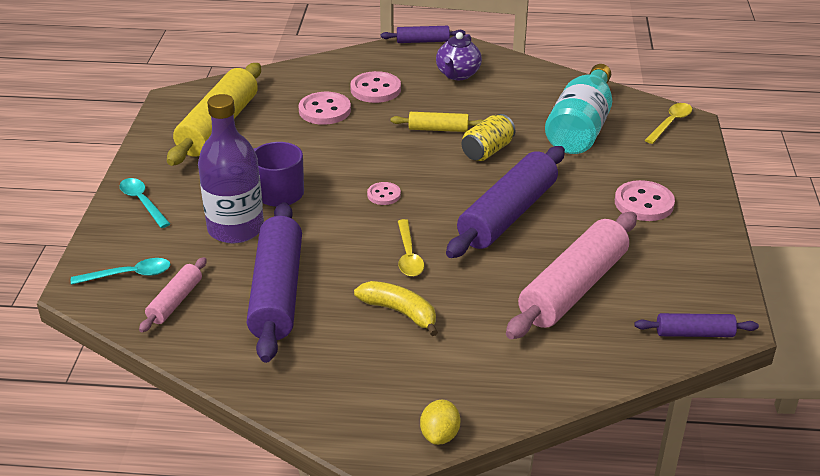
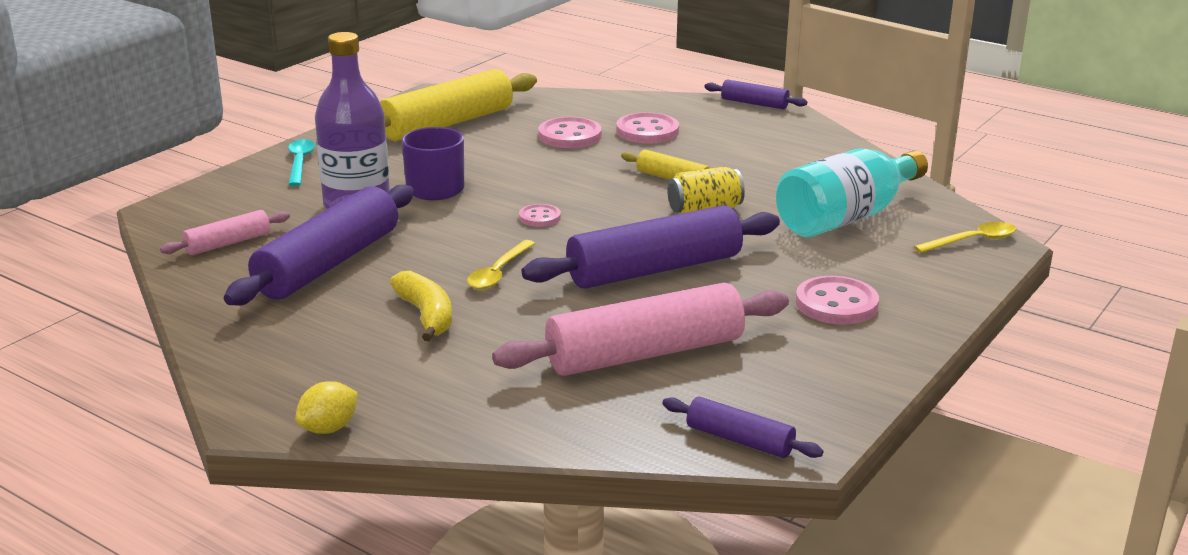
camera: 30 degrees right, 10 degrees down
(129, 275) = (215, 212): turquoise spoon -> none
(457, 74) = (757, 139): purple teapot -> none

